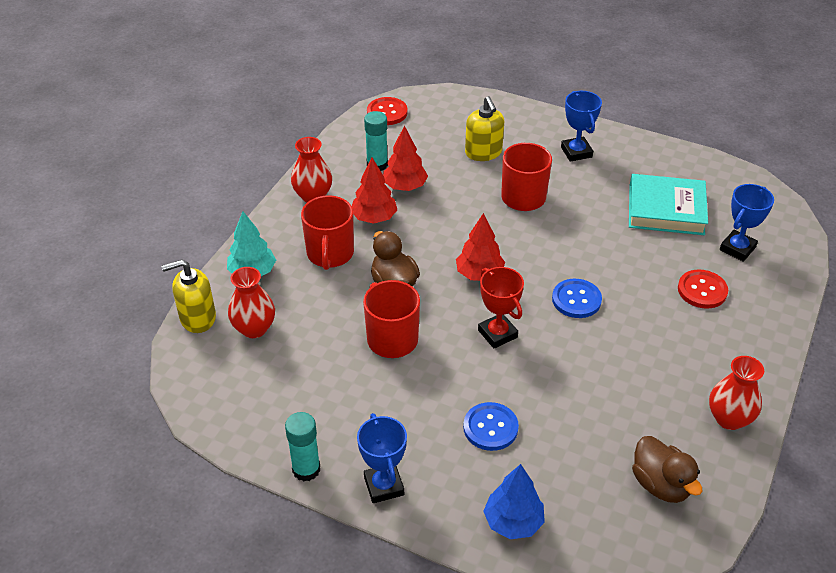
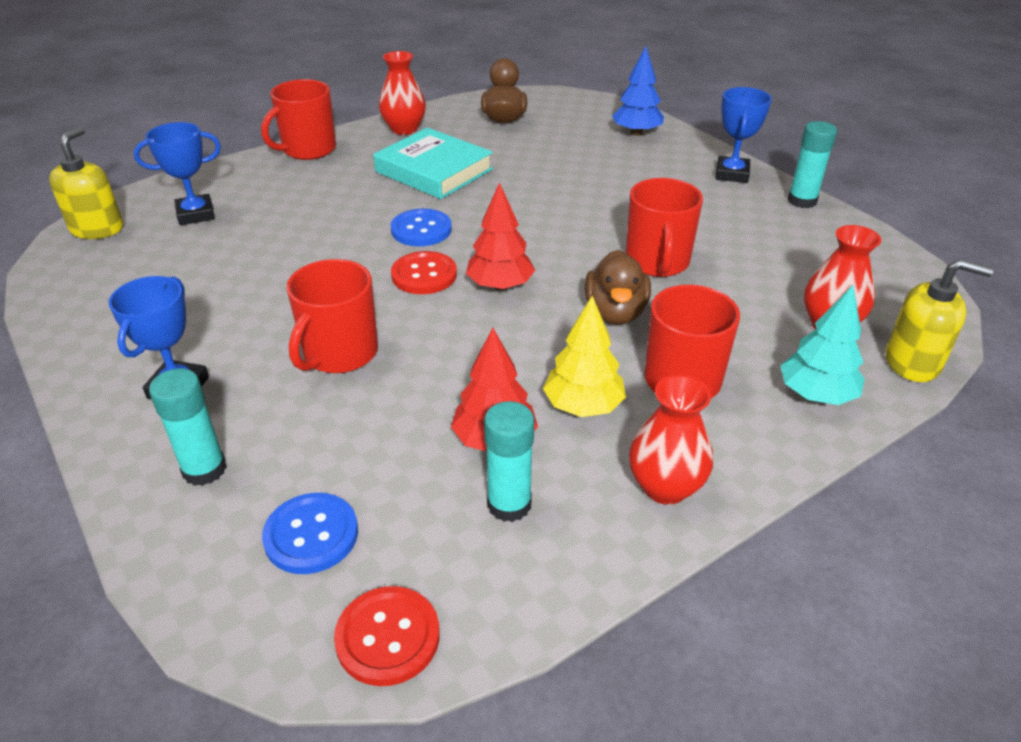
camera: 150 degrees left, 5 degrees down
(374, 218) = (583, 406): red tree -> yellow tree
(483, 152) = (310, 448): yellow soap dispenser -> yellow soap dispenser (97, 229)
(490, 428) = (608, 177): blue button -> blue button (311, 535)
(497, 334) = (536, 231): red trophy -> none
(516, 129) = (204, 469): none -> turquoise glue stick
(666, 209) = (197, 272): turquoise book -> turquoise book (434, 170)
(702, 290) = (290, 197): red button -> red button (424, 275)
(766, 349) = (308, 150): none -> red mug

